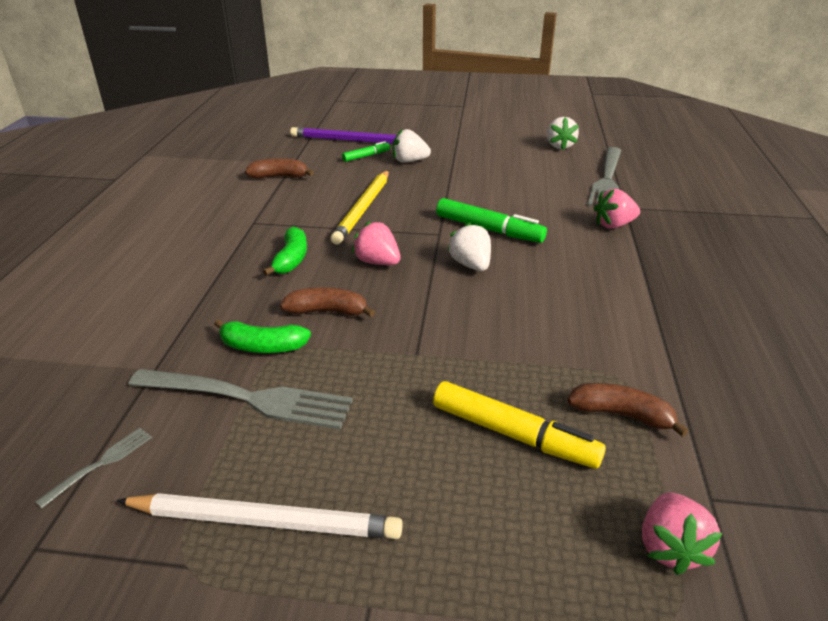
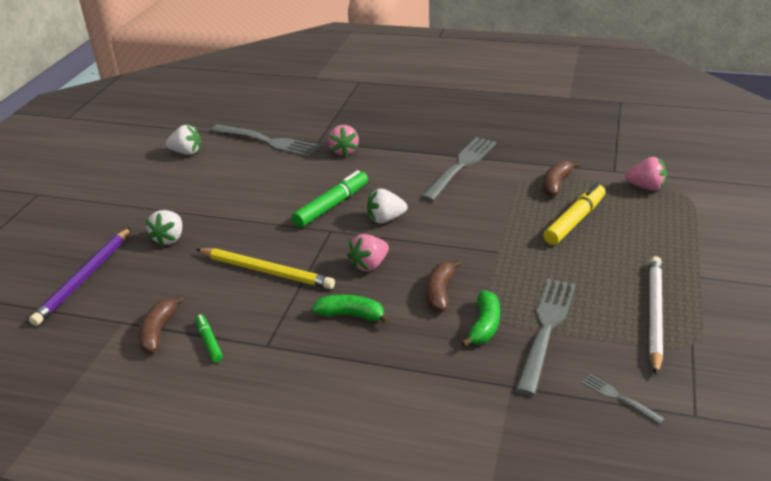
camera: 80 degrees left, 0 degrees up
(366, 156) = (138, 267): green marker -> green marker (209, 342)
(625, 314) = (461, 166): none -> grey fork

